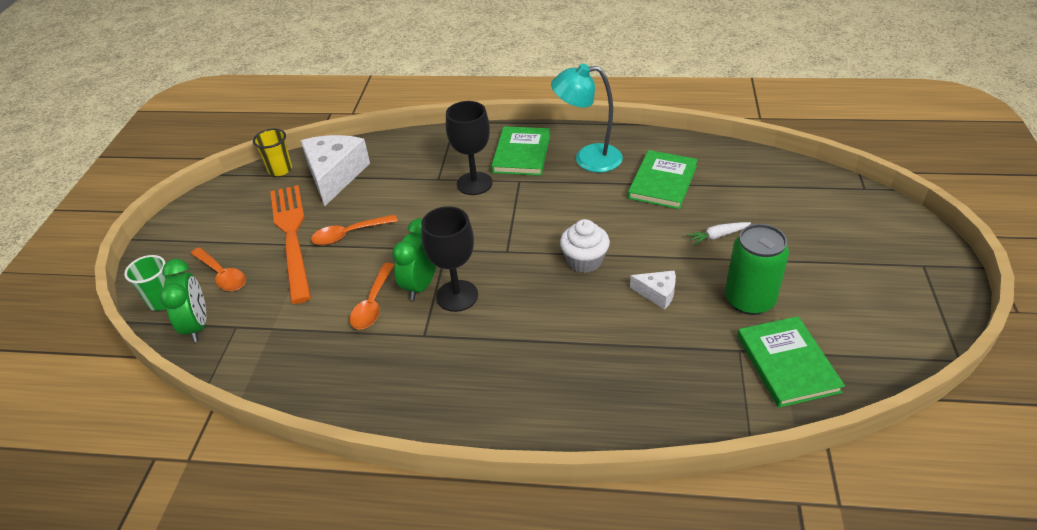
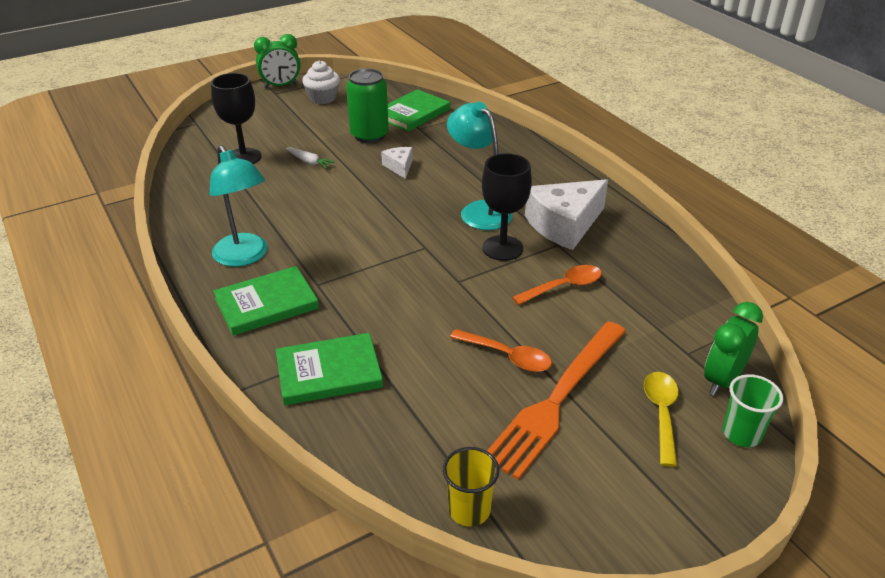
camera: 130 degrees left, 5 degrees down
(222, 275) = (661, 414): orange spoon -> yellow spoon
(335, 175) = (430, 438): white cheese -> white cheese (564, 225)
(421, 285) = (514, 272): green clock -> green clock (281, 86)
(474, 183) = (347, 311): black goblet -> black goblet (243, 157)
(526, 311) = (479, 210): none -> turquoise lamp
(584, 261) = (396, 206): white cupcake -> white cupcake (323, 98)
(662, 182) = (254, 205): green book -> green book (329, 372)

